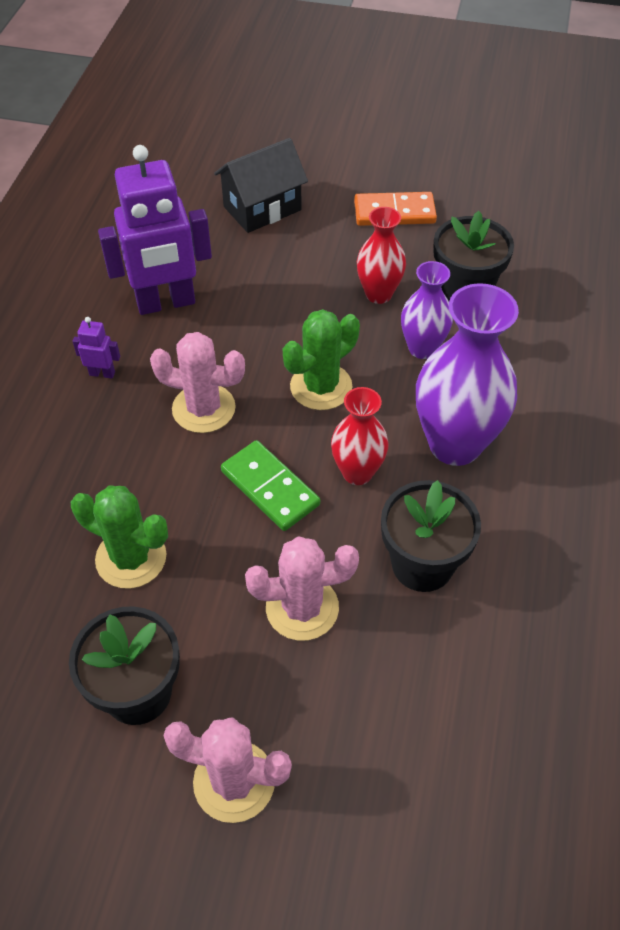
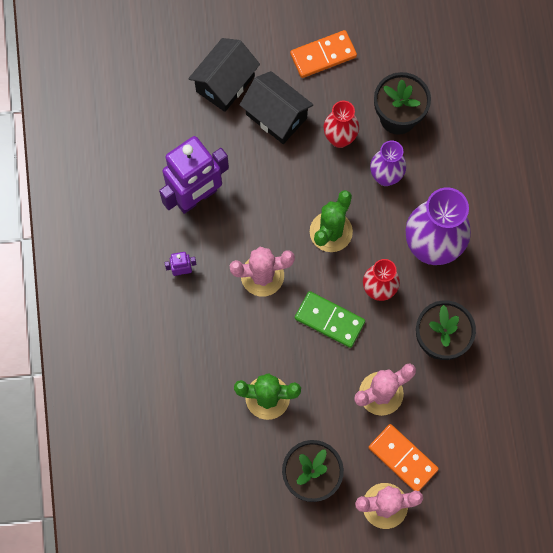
camera: 20 degrees left, 20 degrees up
(296, 715) = (403, 458): none -> orange domino
(308, 253) = (276, 116): none -> black house

